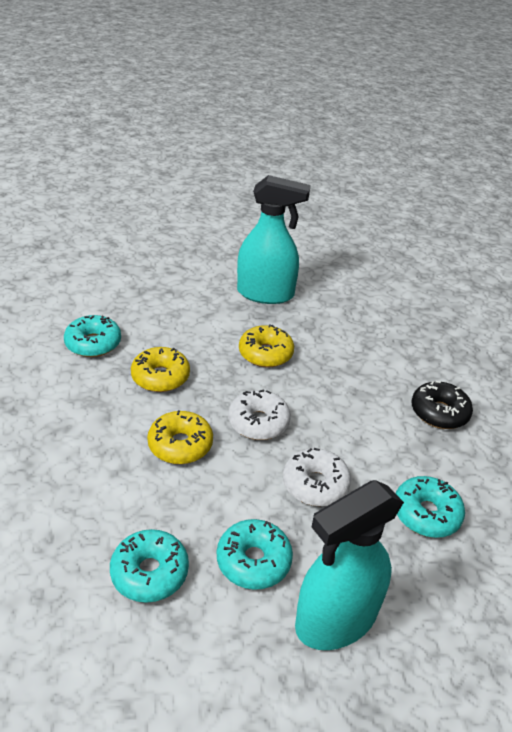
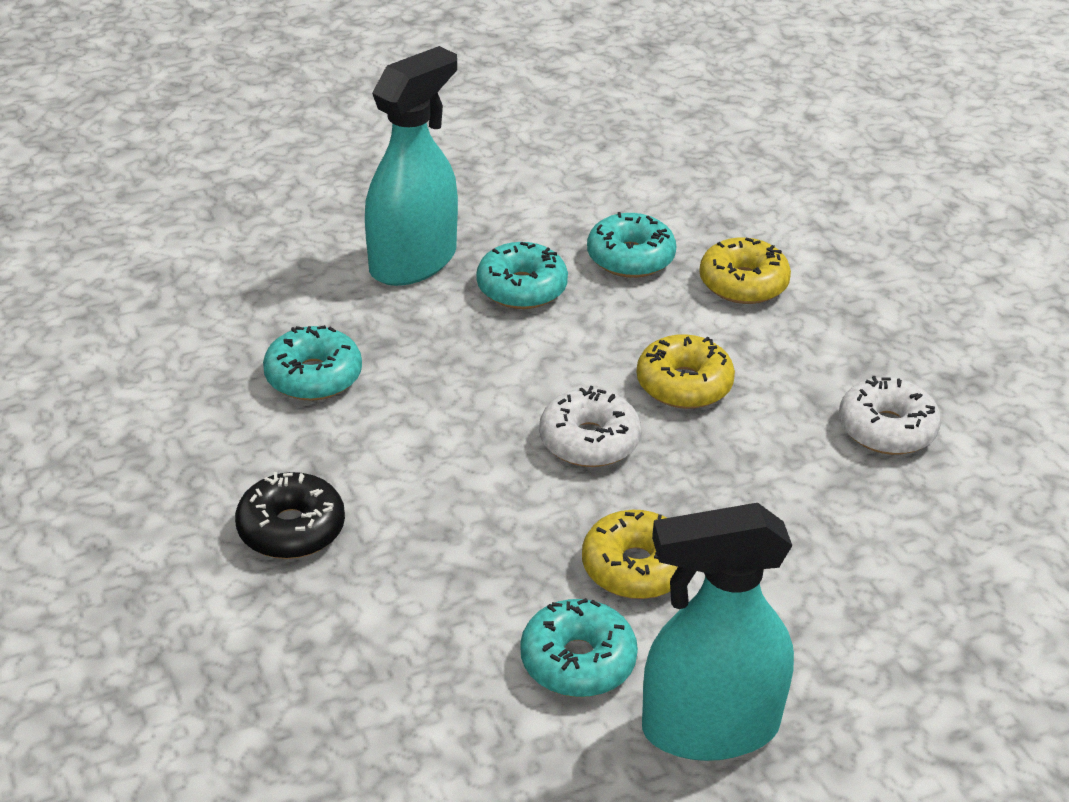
camera: 165 degrees right, 0 degrees up
(93, 343) = (945, 507): turquoise donut -> turquoise donut (578, 661)
(160, 377) = (786, 476): yellow donut -> yellow donut (743, 283)
(315, 484) = (474, 378): white donut -> white donut (886, 429)

